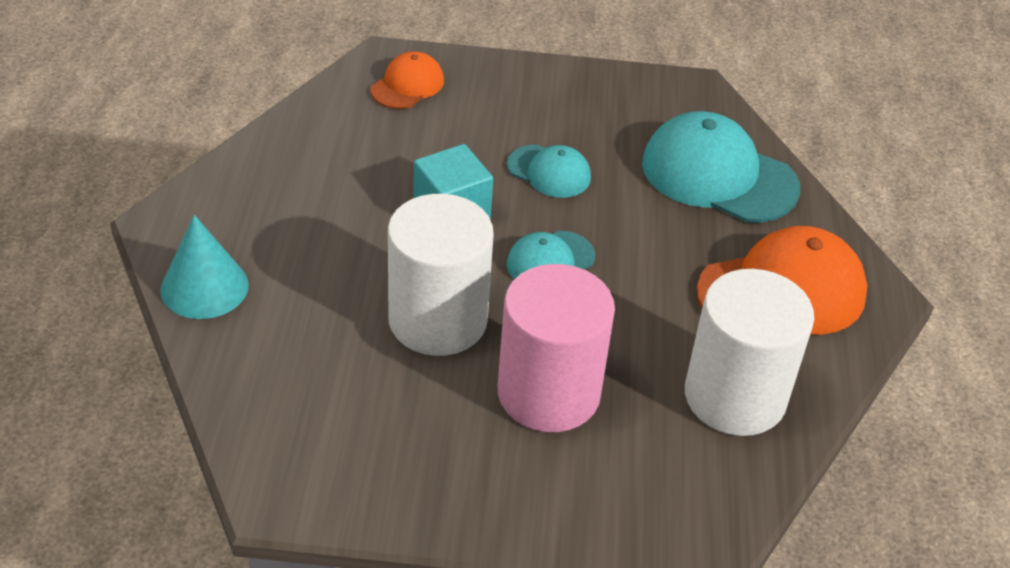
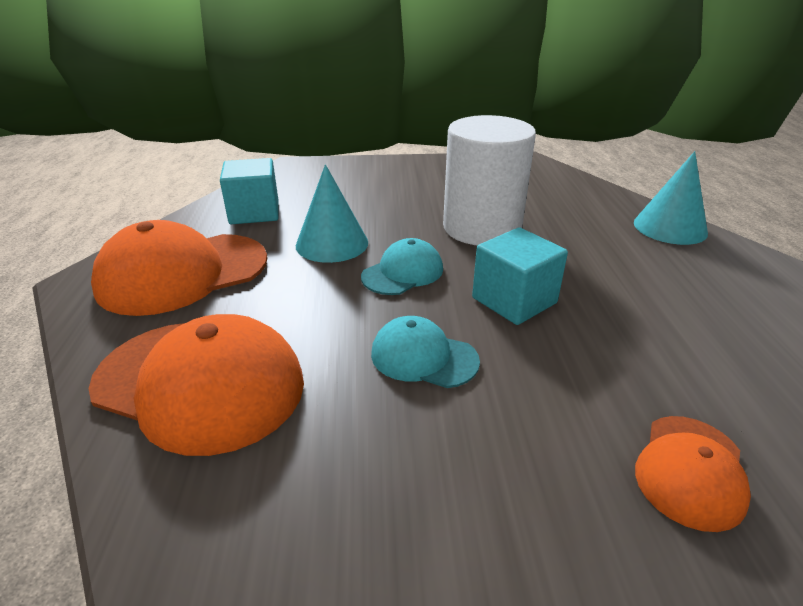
camera: 175 degrees right, 10 degrees down
(548, 393) = (388, 203): pink cylinder -> none
(626, 317) = (332, 243): none -> turquoise cone
(718, 175) = (200, 383): turquoise cap -> orange cap
(735, 396) = (254, 212): white cylinder -> turquoise cube

